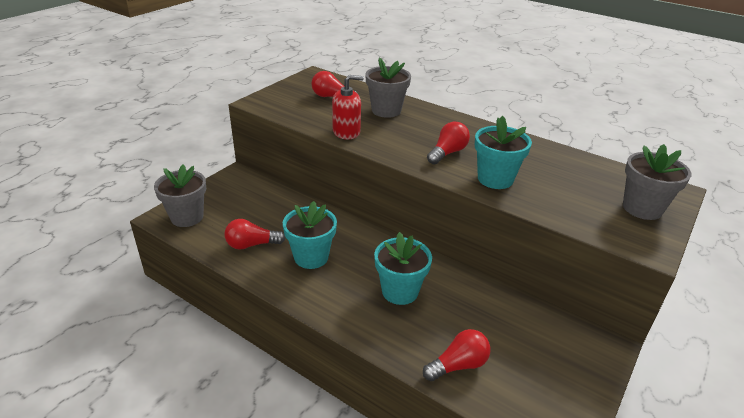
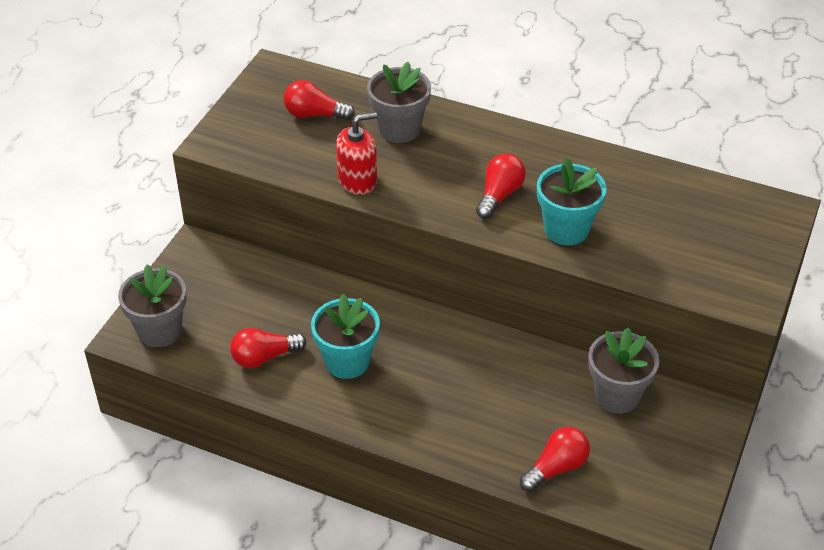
camera: 10 degrees left, 10 degrees up
(400, 291) = (470, 389): turquoise flower pot -> none
(642, 208) = (743, 245): grey flower pot -> grey flower pot (617, 395)

